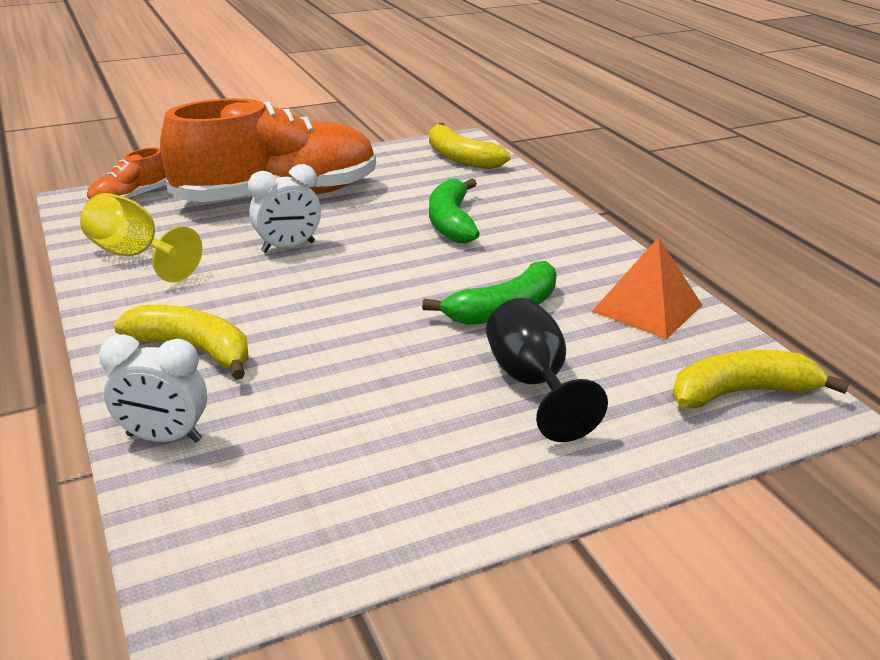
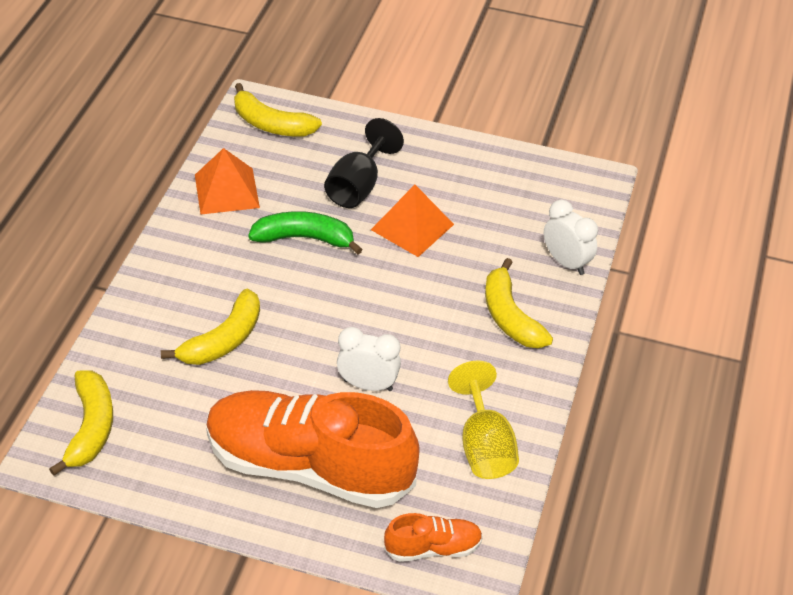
camera: 140 degrees left, 15 degrees up
(409, 376) = (412, 227): none -> orange pyramid
(451, 222) = (223, 340): green banana -> yellow banana

